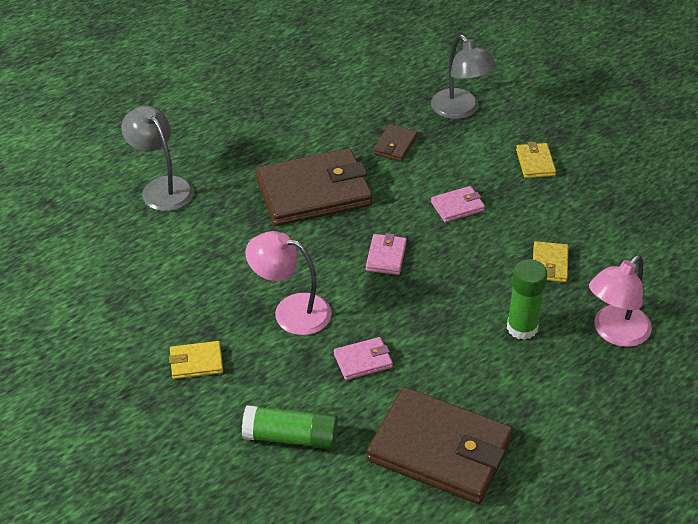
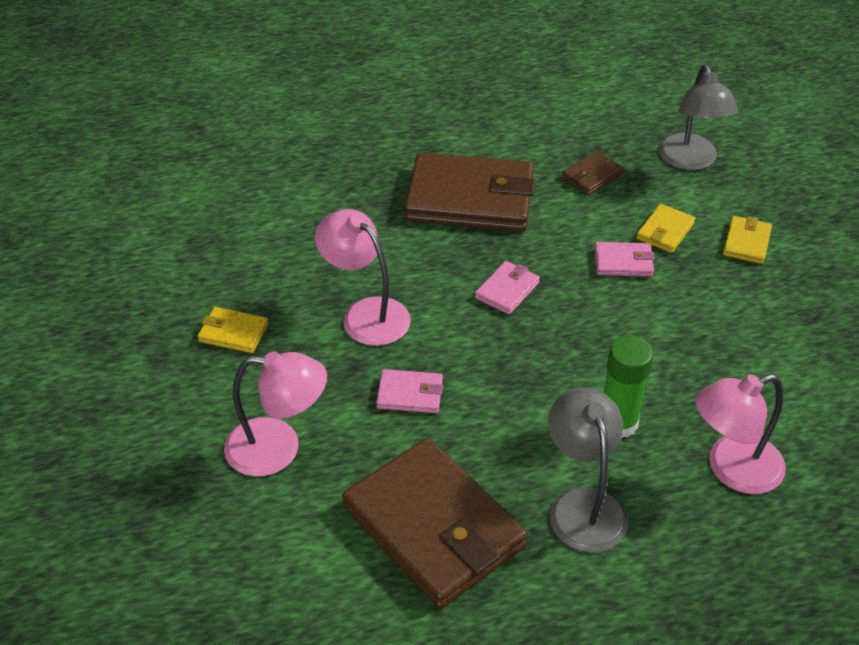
camera: 25 degrees right, 0 degrees up
(162, 187) = (316, 146): grey lamp -> grey lamp (583, 505)
(291, 437) = (278, 448): green glue stick -> pink lamp
(549, 264) = (696, 361): yellow wallet -> yellow wallet (665, 231)

